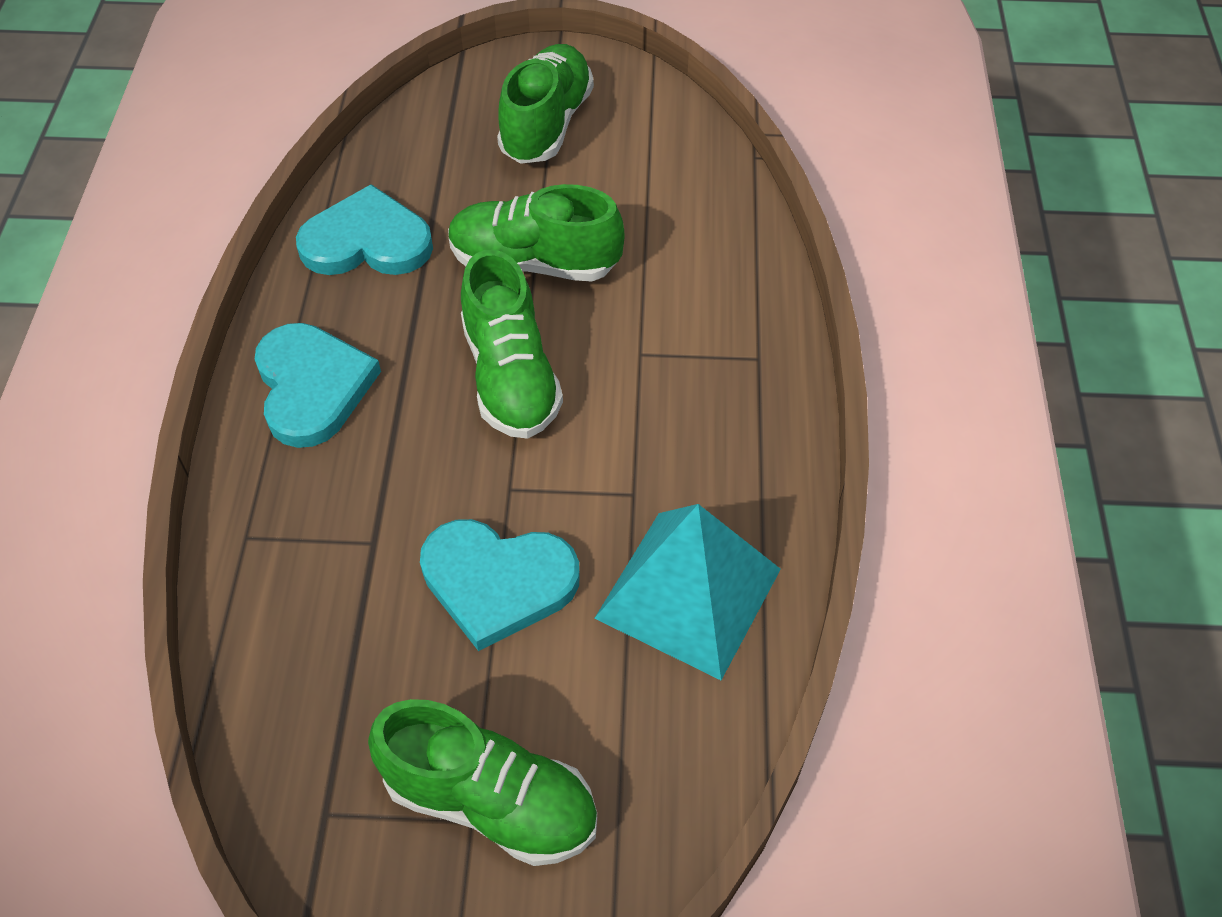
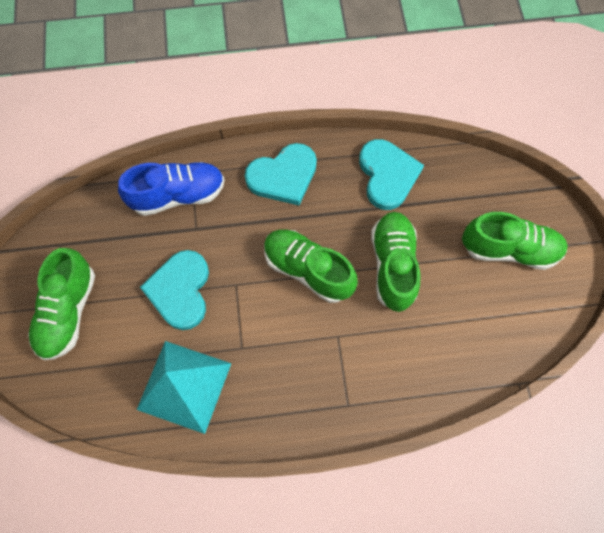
camera: 80 degrees right, 15 degrees up
(288, 566) = (178, 195): none -> blue shoe
(510, 376) = (308, 270): green shoe -> green shoe turned 60 degrees clockwise

